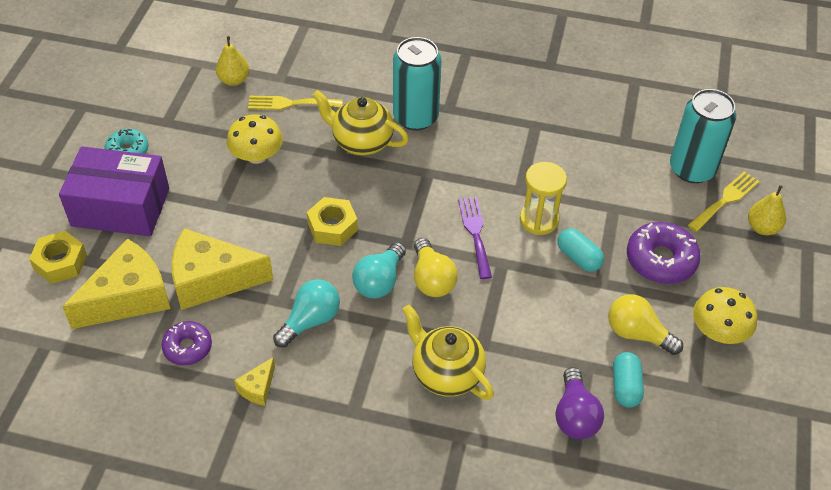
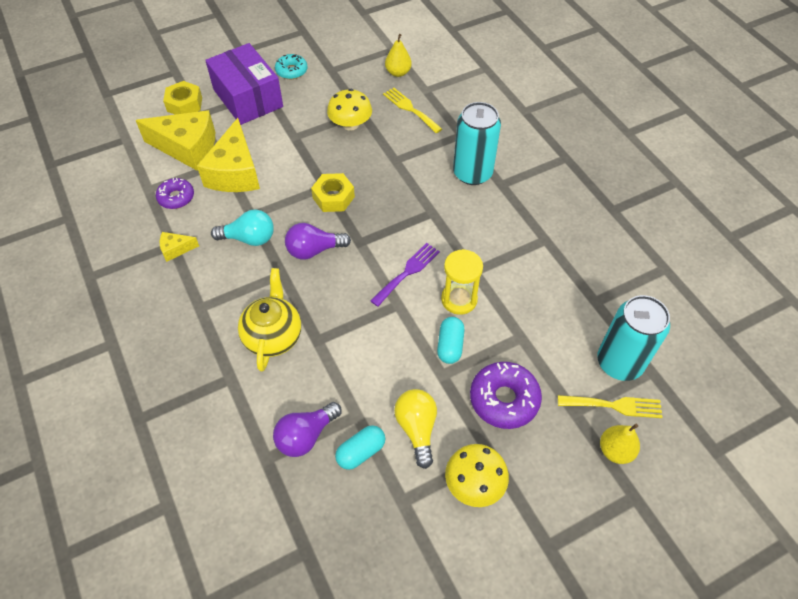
camera: 50 degrees right, 5 degrees up
(211, 280) = (235, 172): yellow cheese -> yellow cheese turned 135 degrees counterclockwise
(361, 142) = (419, 162): yellow teapot -> none
(379, 281) = (314, 250): turquoise light bulb -> purple light bulb
(432, 279) = (343, 276): yellow light bulb -> none

